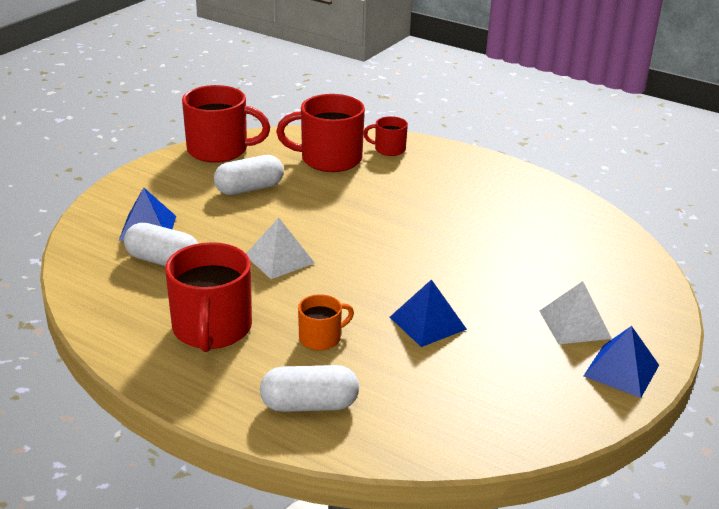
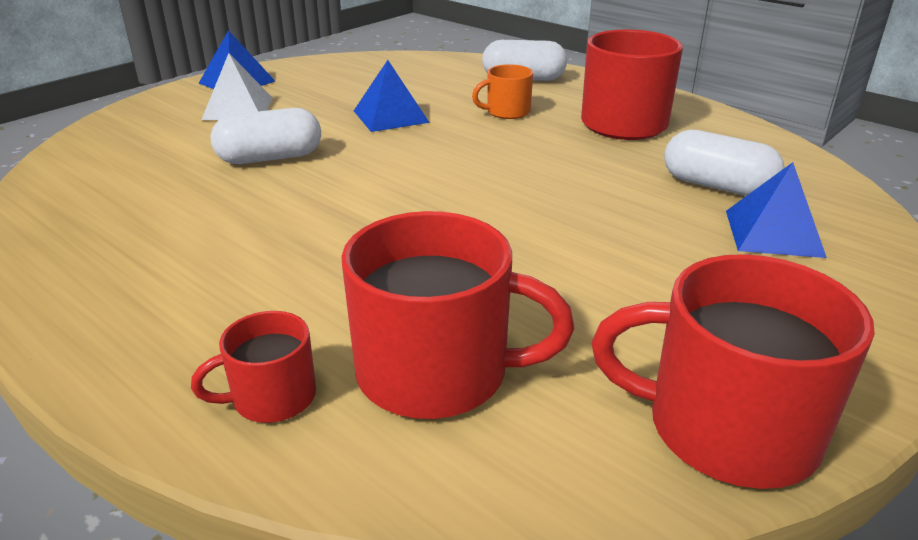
camera: 170 degrees left, 0 degrees up
(249, 189) = (618, 299): white capsule -> white capsule (270, 158)
(279, 259) = (553, 180): white pyramid -> none
(389, 149) = (272, 397): red mug -> red mug turned 135 degrees clockwise

